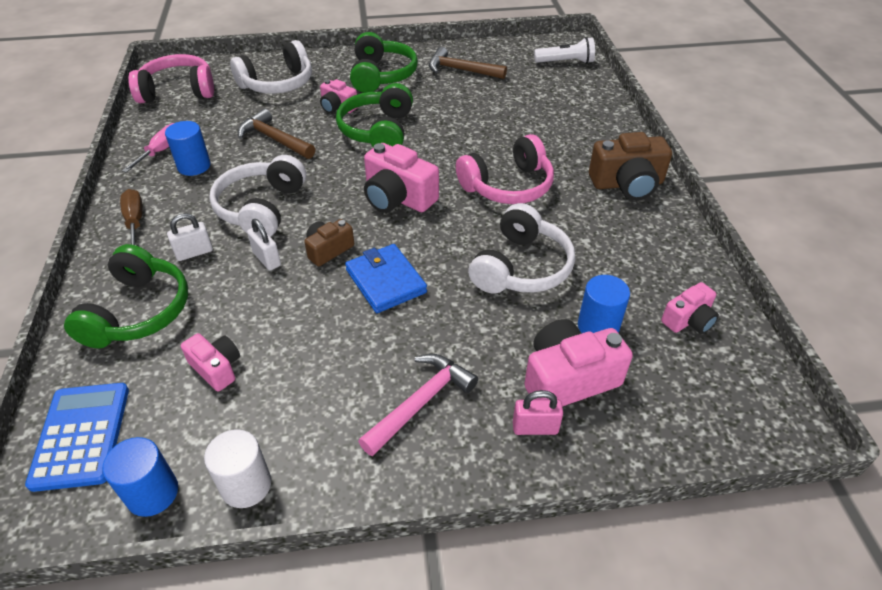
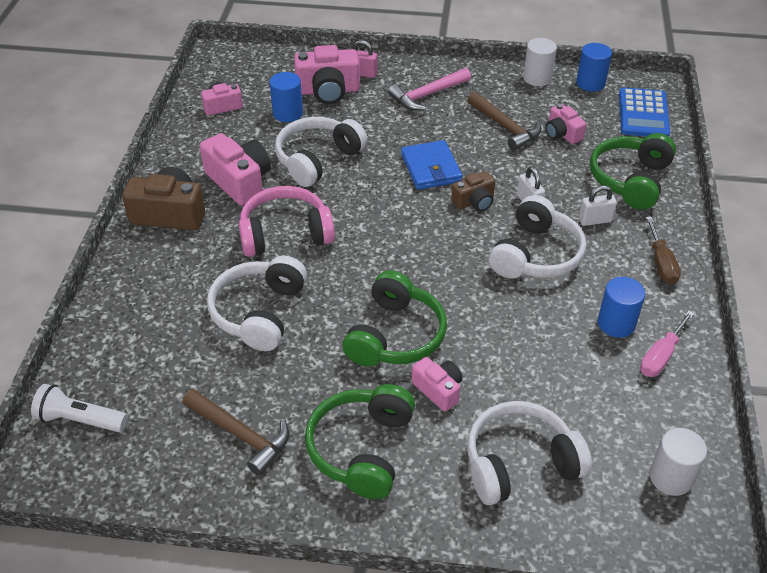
camera: 165 degrees left, 0 degrees up
(178, 91) = (671, 477): pink headphones -> white cylinder
(274, 139) = (524, 348): brown hammer -> brown hammer (505, 127)
(398, 198) = (398, 241): pink camera -> pink camera (239, 181)
(491, 128) = (259, 312): none -> white headphones

